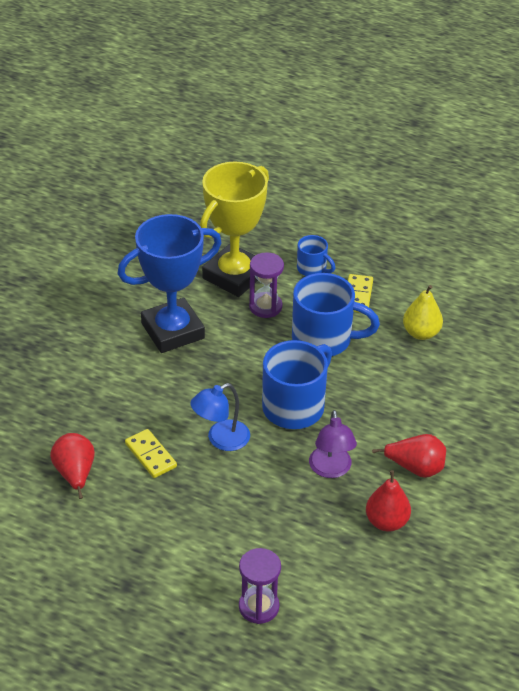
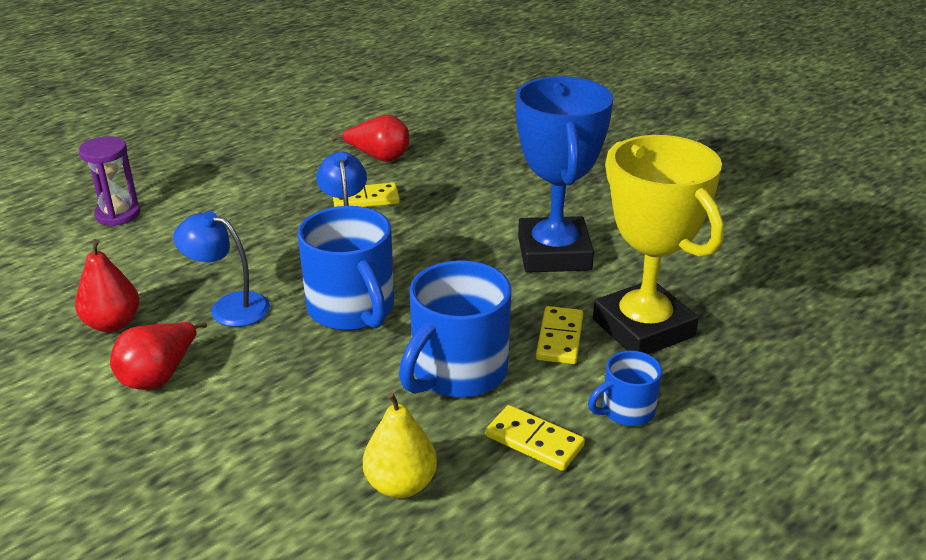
camera: 115 degrees right, 10 degrees down
(265, 307) = (559, 338): purple hourglass -> yellow domino
(331, 469) = (229, 307): purple lamp -> blue lamp

